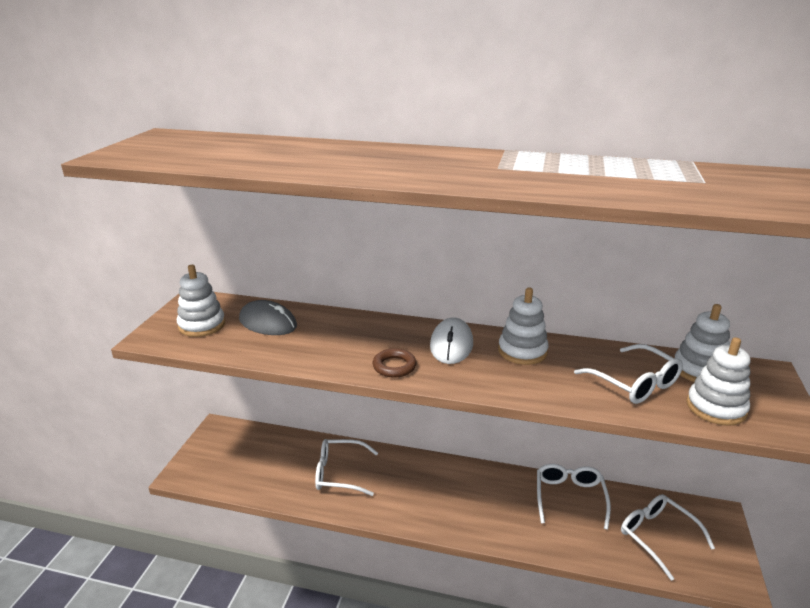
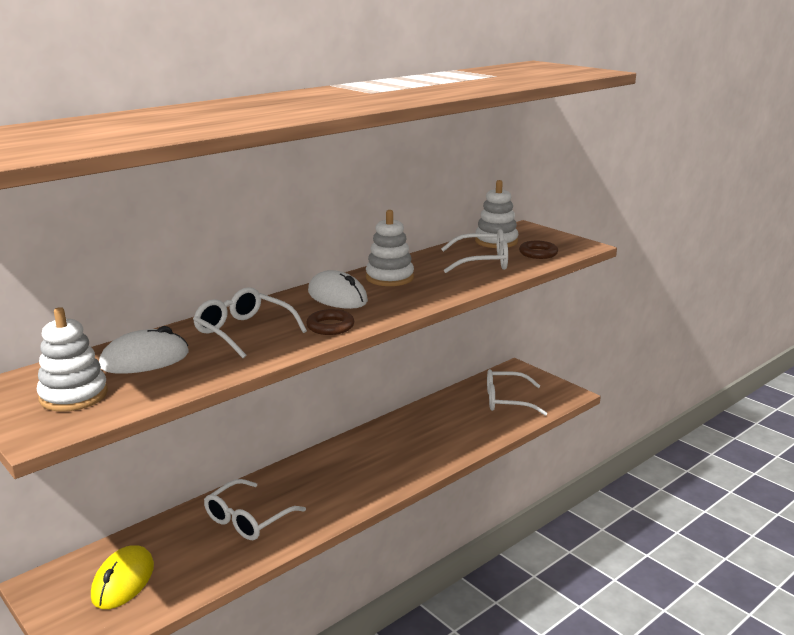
camera: 55 degrees left, 5 degrees down
(241, 457) = (123, 581): none -> yellow mouse
(268, 323) = (145, 360): grey mouse -> white mouse
(569, 498) = (432, 415): white glasses -> white glasses (244, 331)
(716, 408) = (538, 253): white stacking toy -> brown ring

